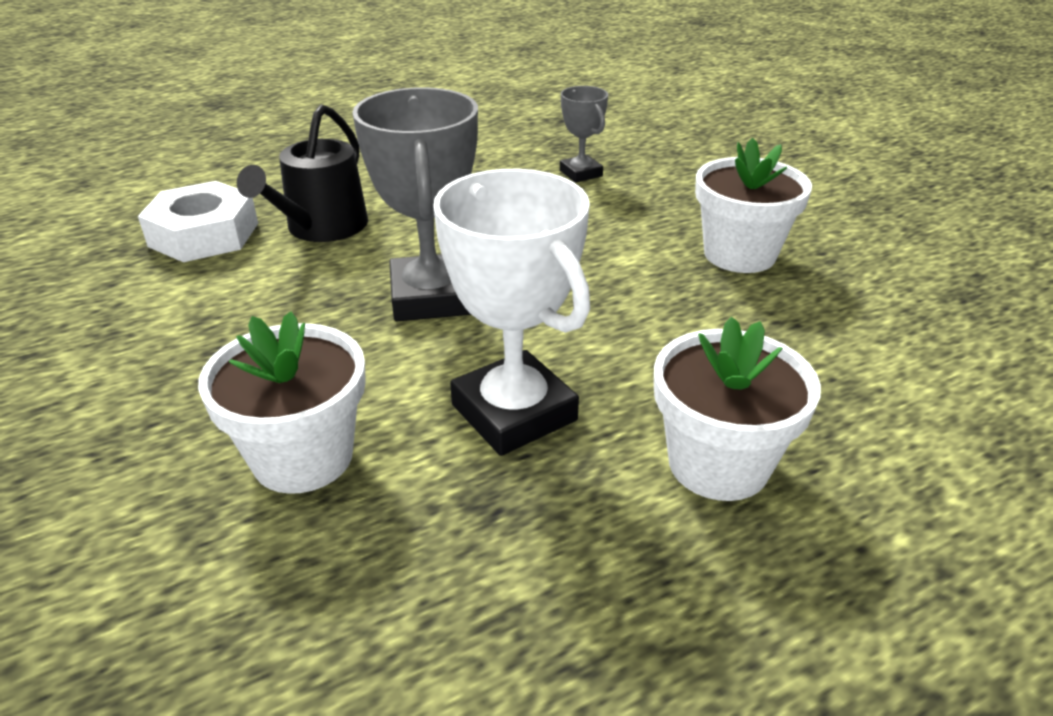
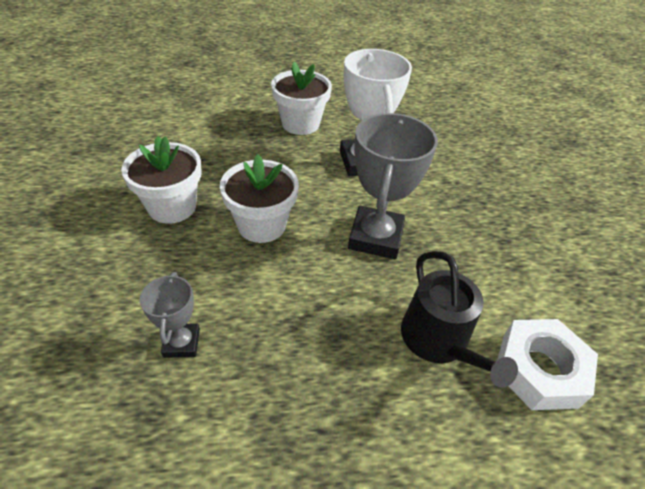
camera: 160 degrees left, 10 degrees up
(303, 457) = (455, 172): white flower pot -> white flower pot (261, 225)
(321, 228) = (439, 341): black watering can -> black watering can turned 120 degrees clockwise

